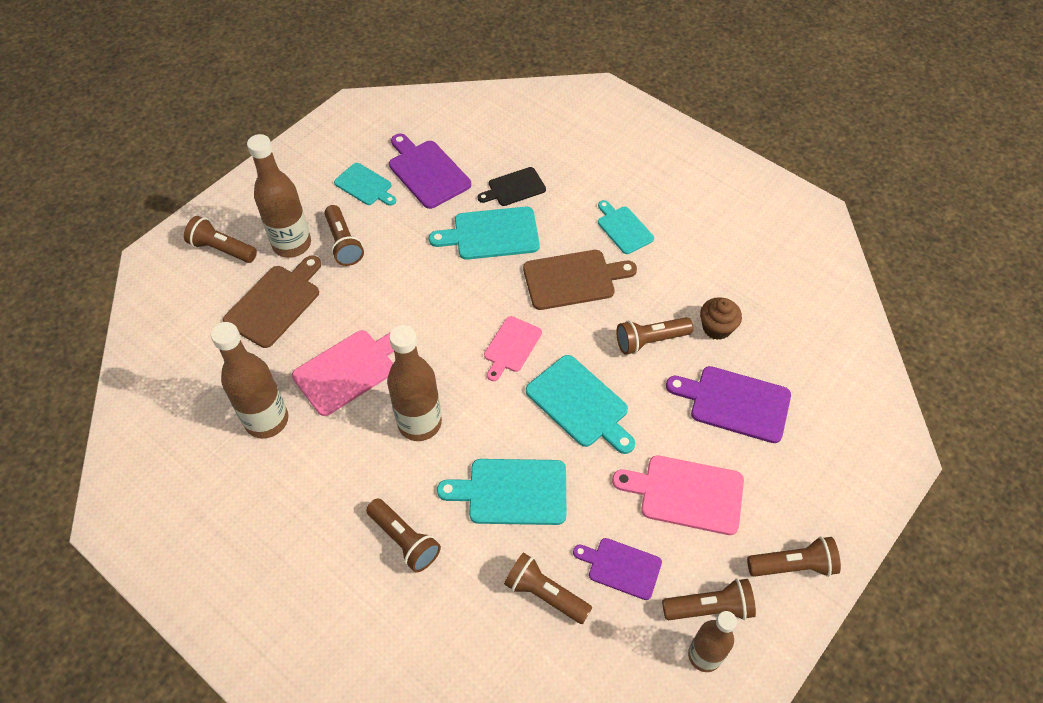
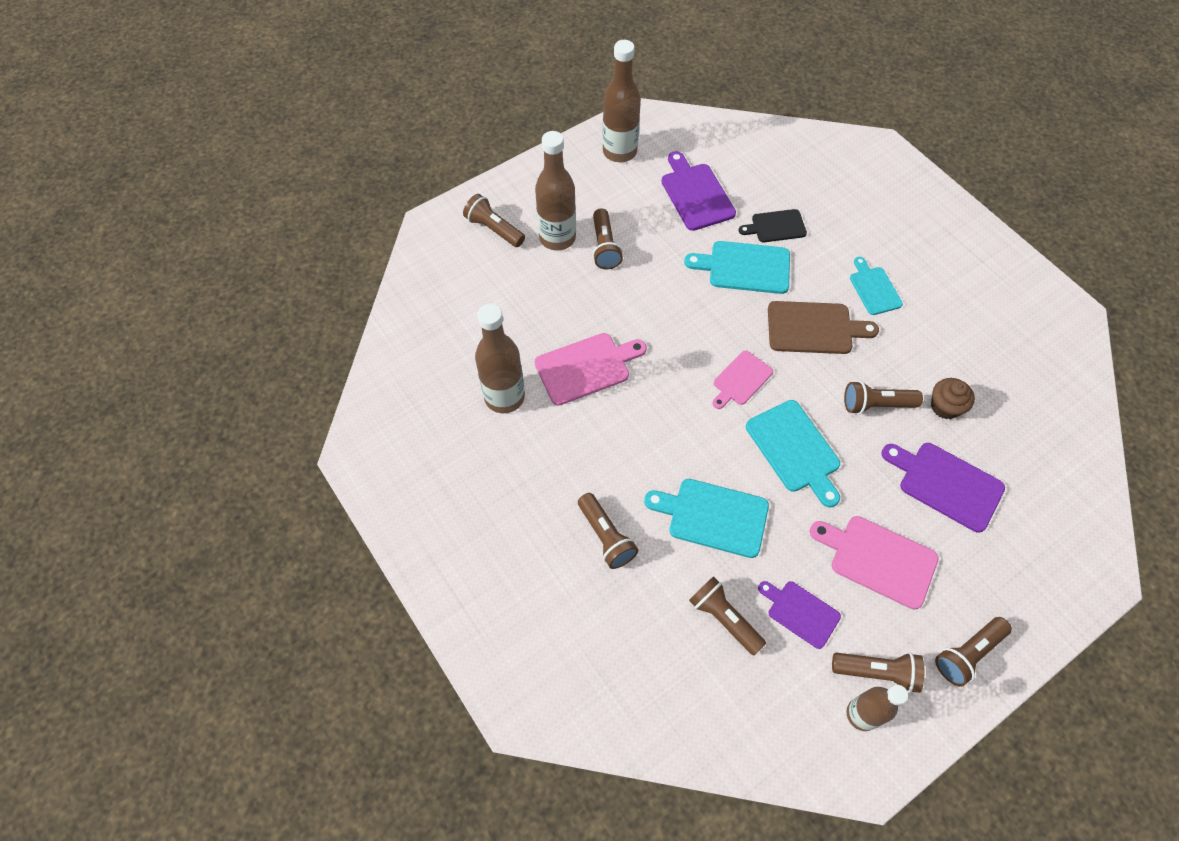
camera: 15 degrees right, 5 degrees up
(275, 303) = (532, 290): brown cutting board -> none
(365, 185) = (635, 195): turquoise cutting board -> none
(419, 423) = (641, 432): brown bottle -> brown bottle (619, 151)
(793, 565) = (967, 653): brown flashlight -> brown flashlight turned 135 degrees clockwise

